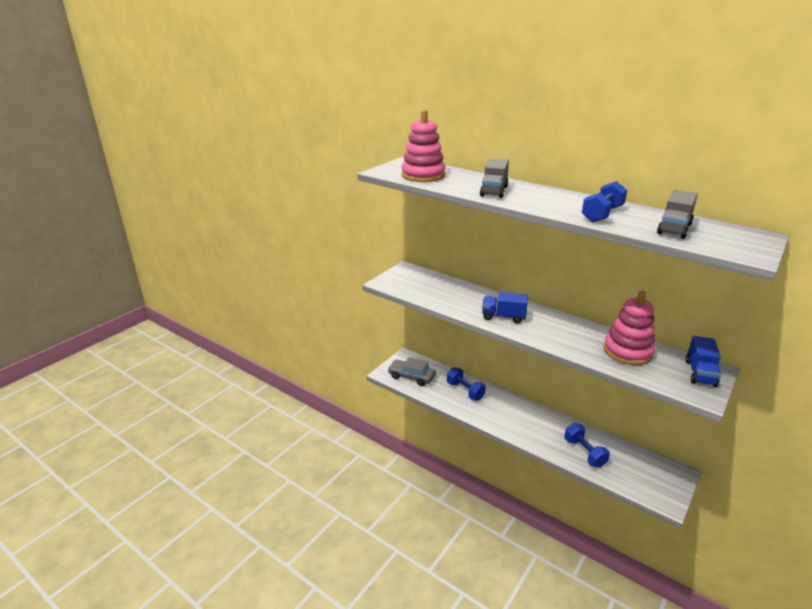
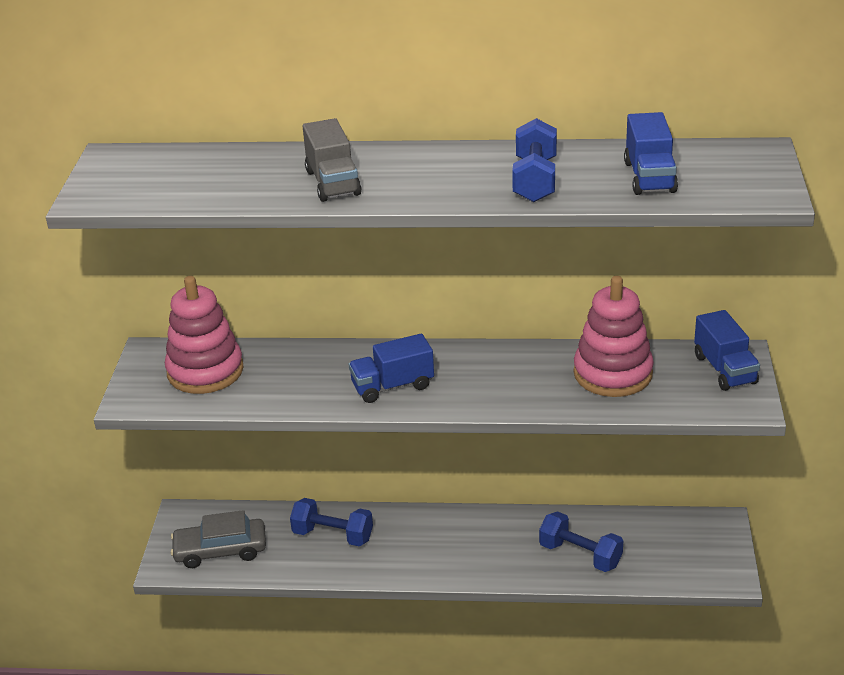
camera: 30 degrees left, 5 degrees up
(423, 175) = (177, 183): pink stacking toy -> pink stacking toy (205, 371)
(674, 229) = (649, 177): grey truck -> blue truck

